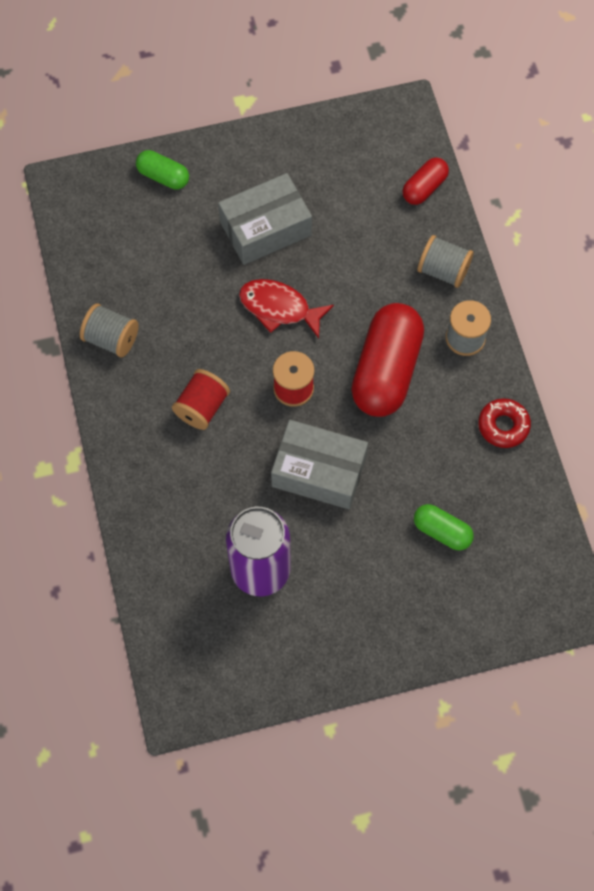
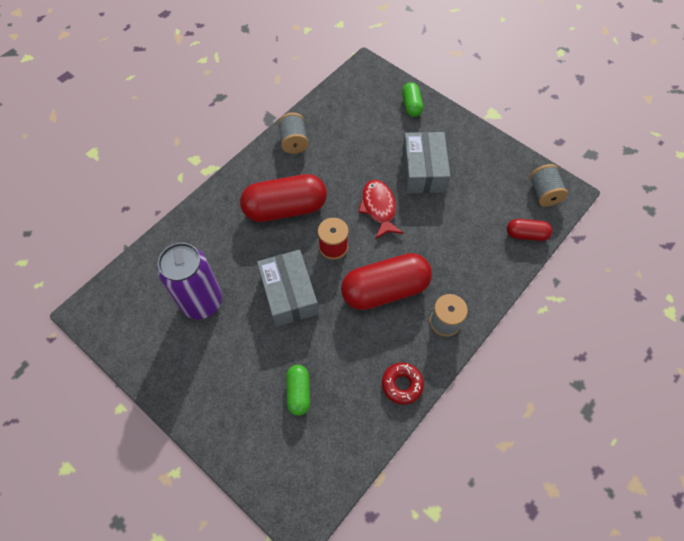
camera: 55 degrees right, 5 degrees down
(202, 407) = (285, 208): red spool -> red capsule
(265, 228) = (423, 170): grey box -> grey box turned 60 degrees clockwise
(443, 270) = (480, 280): grey spool -> grey spool (543, 193)

